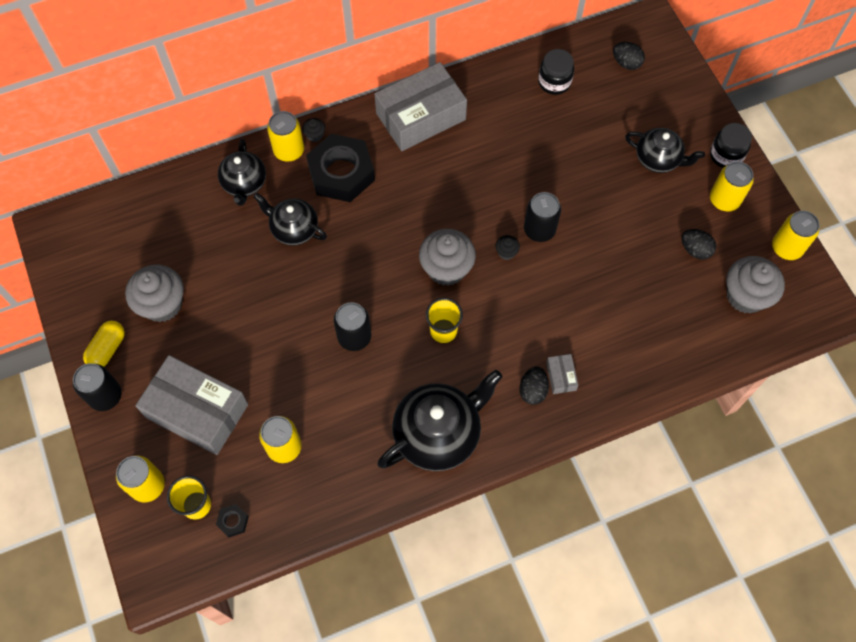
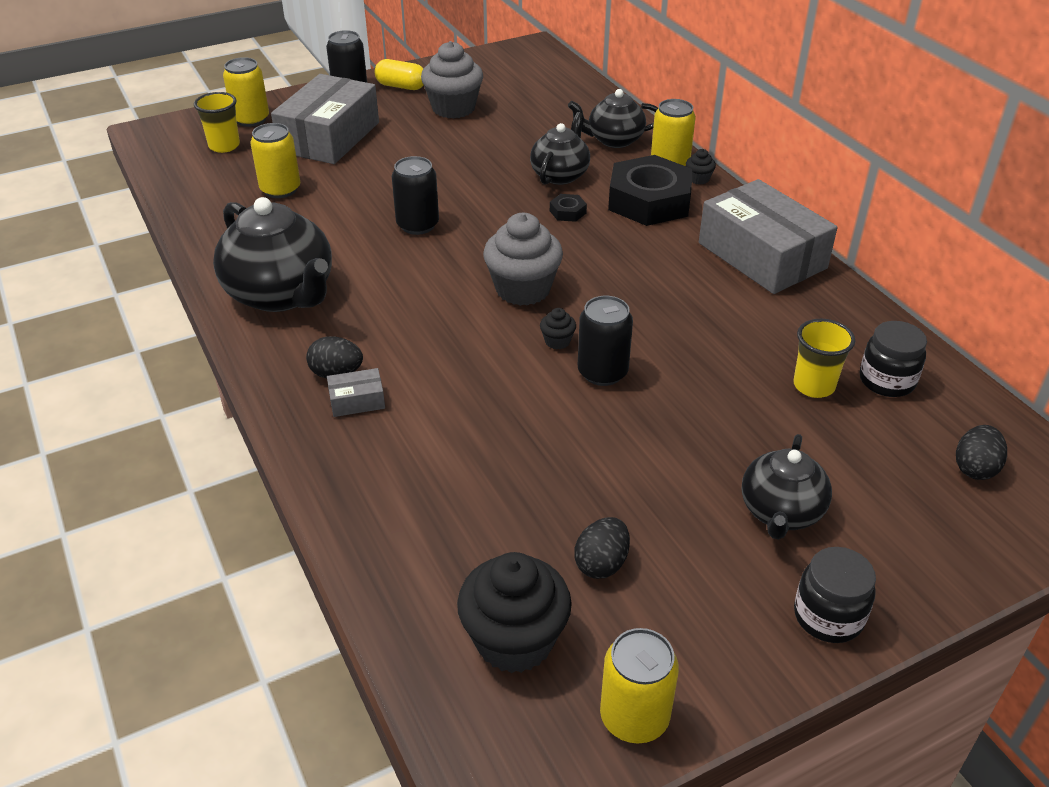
camera: 85 degrees right, 25 degrees down
(233, 521) = (201, 167): black nut -> black nut (568, 212)
(443, 331) = (428, 291): yellow cup -> yellow cup (814, 386)
(724, 200) = (722, 611): yellow can -> none
(745, 295) = (514, 640): grey cupcake -> black cupcake

